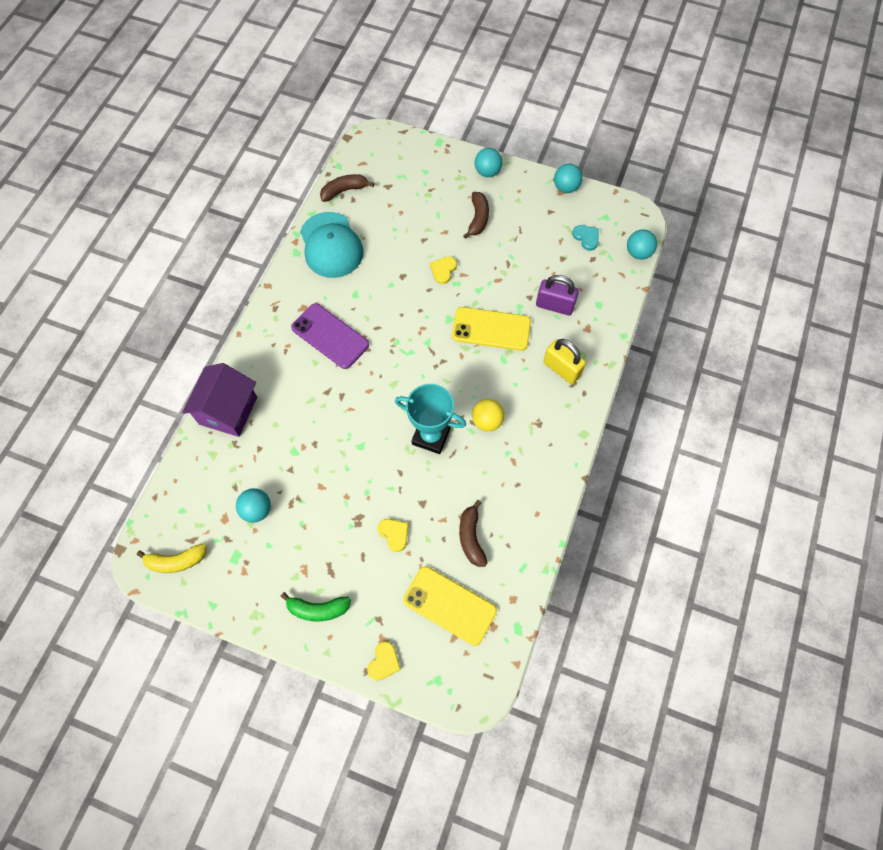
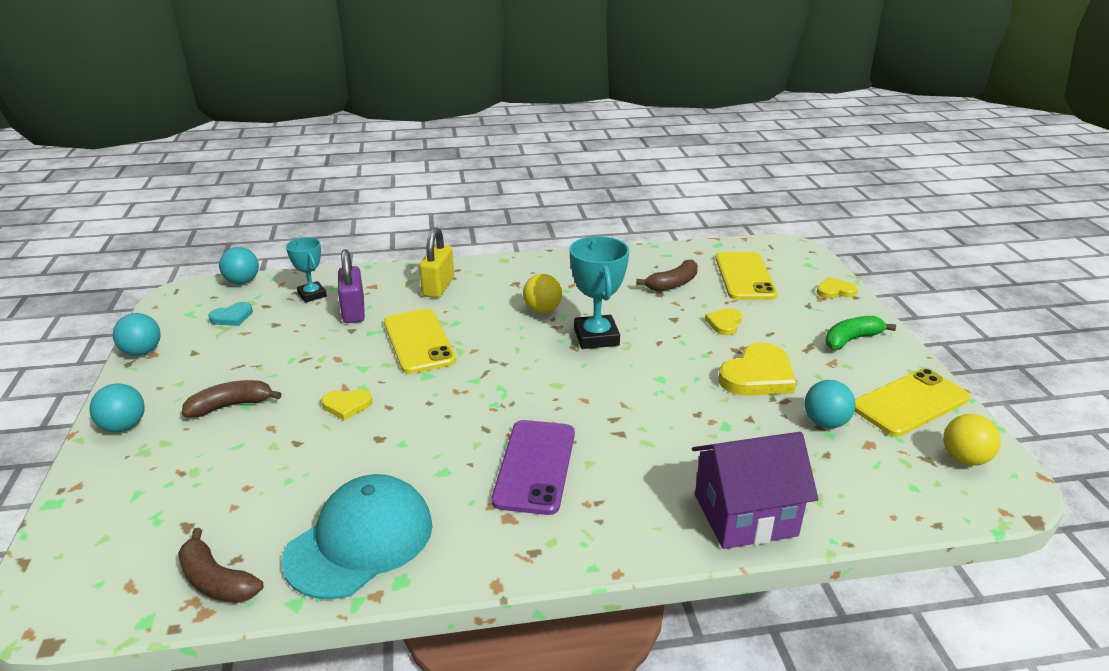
camera: 120 degrees left, 35 degrees down
(176, 561) = (964, 459): yellow banana -> yellow ball
(235, 580) = (910, 403): none -> yellow phone
(318, 609) = (851, 339): green banana -> green banana turned 90 degrees counterclockwise
(324, 507) = (758, 376): none -> yellow heart
(586, 238) = (232, 317): turquoise heart -> turquoise heart turned 150 degrees counterclockwise
(593, 288) = (312, 295): none -> turquoise trophy

